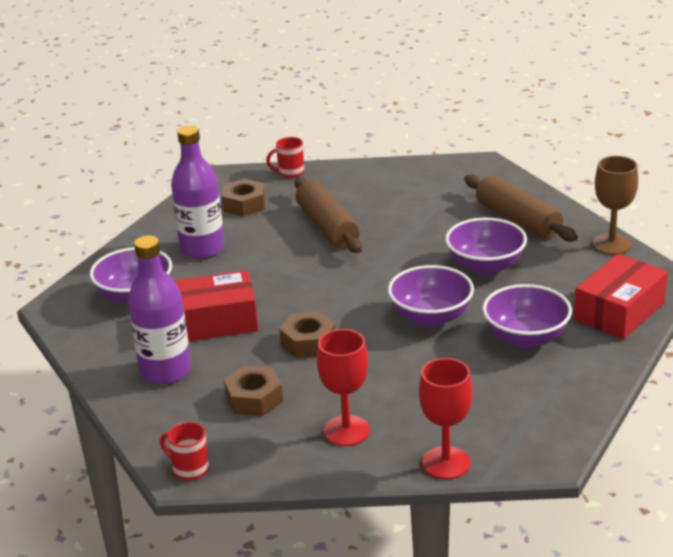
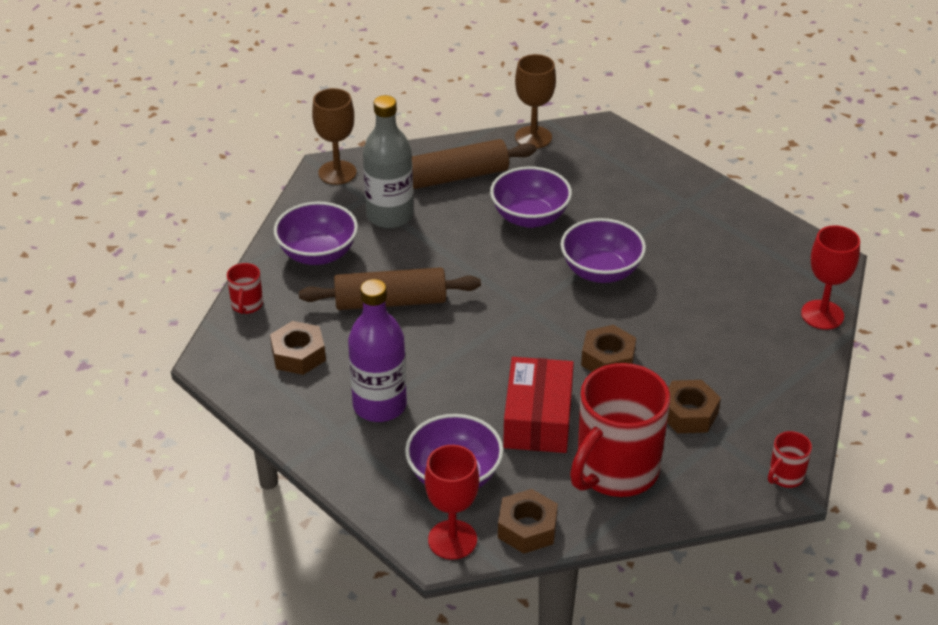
camera: 75 degrees left, 10 degrees up
(87, 340) = (527, 528): none -> brown nut
(165, 371) = (615, 471): purple bottle -> red mug
(346, 431) = (759, 363): red goblet -> red goblet (452, 540)
(438, 202) = (390, 216): none -> grey bottle
(479, 168) = (337, 173): none -> brown goblet
(526, 338) = (660, 225): purple bowl -> purple bowl (318, 254)
(619, 311) = (643, 165): red box -> none

